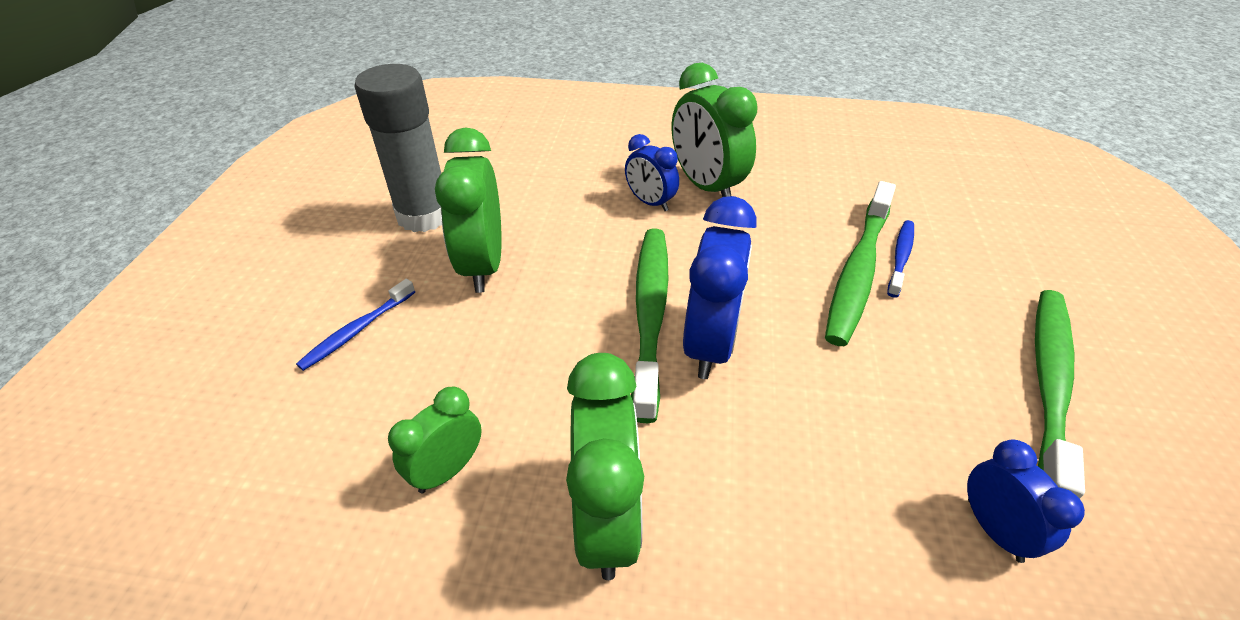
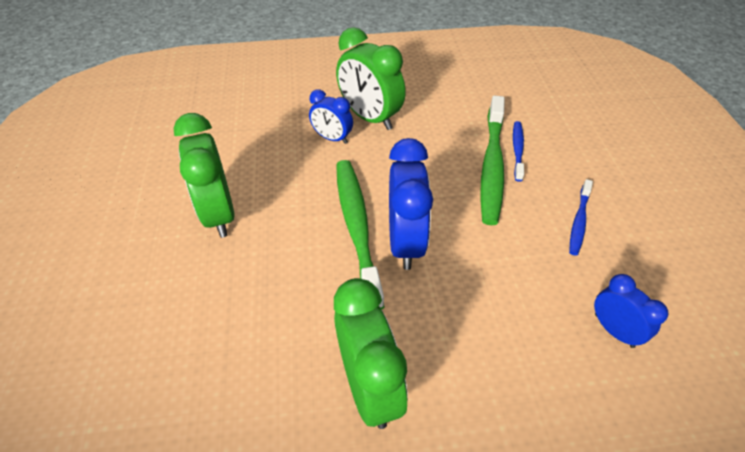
camera: 15 degrees left, 5 degrees up
(357, 330) = (135, 288): blue toothbrush -> blue toothbrush (579, 221)
(424, 215) = (157, 180): grey glue stick -> none
(447, 470) = (244, 380): green clock -> none
(1049, 385) = (627, 224): green toothbrush -> none

